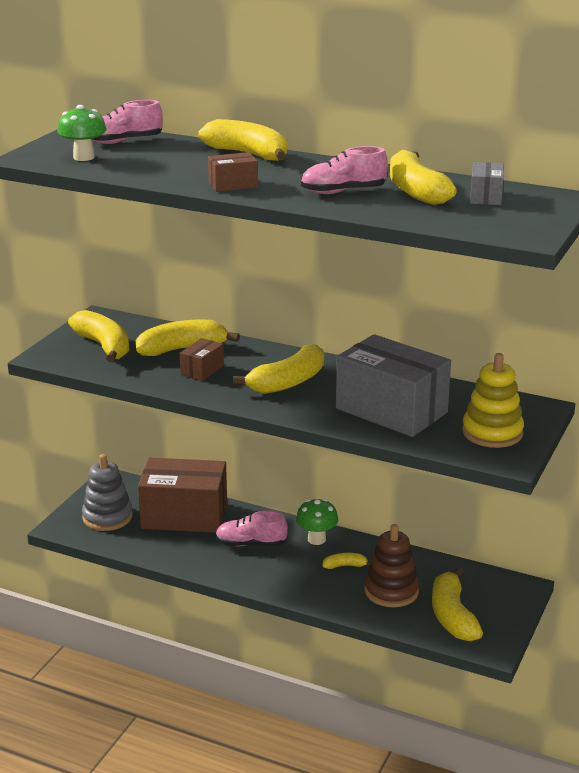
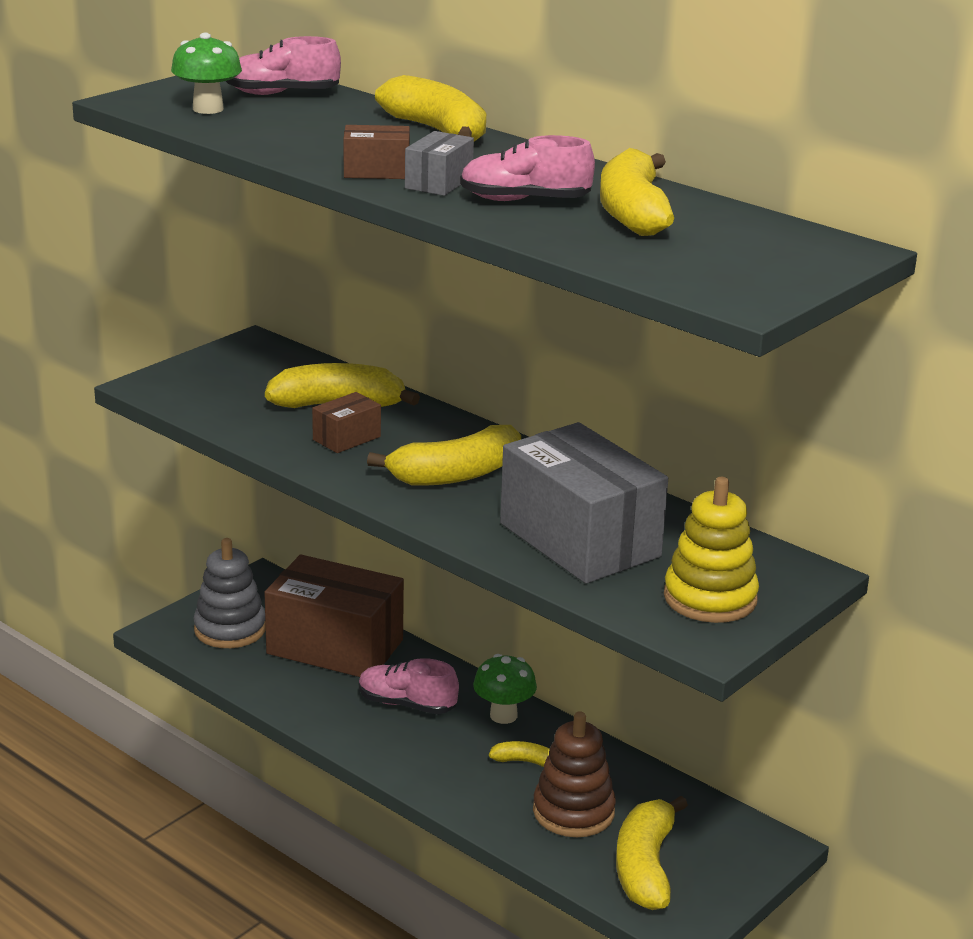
camera: 15 degrees right, 0 degrees up
(104, 346) = (234, 384): yellow banana -> none
(486, 197) = (731, 234): grey box -> grey box (439, 183)

